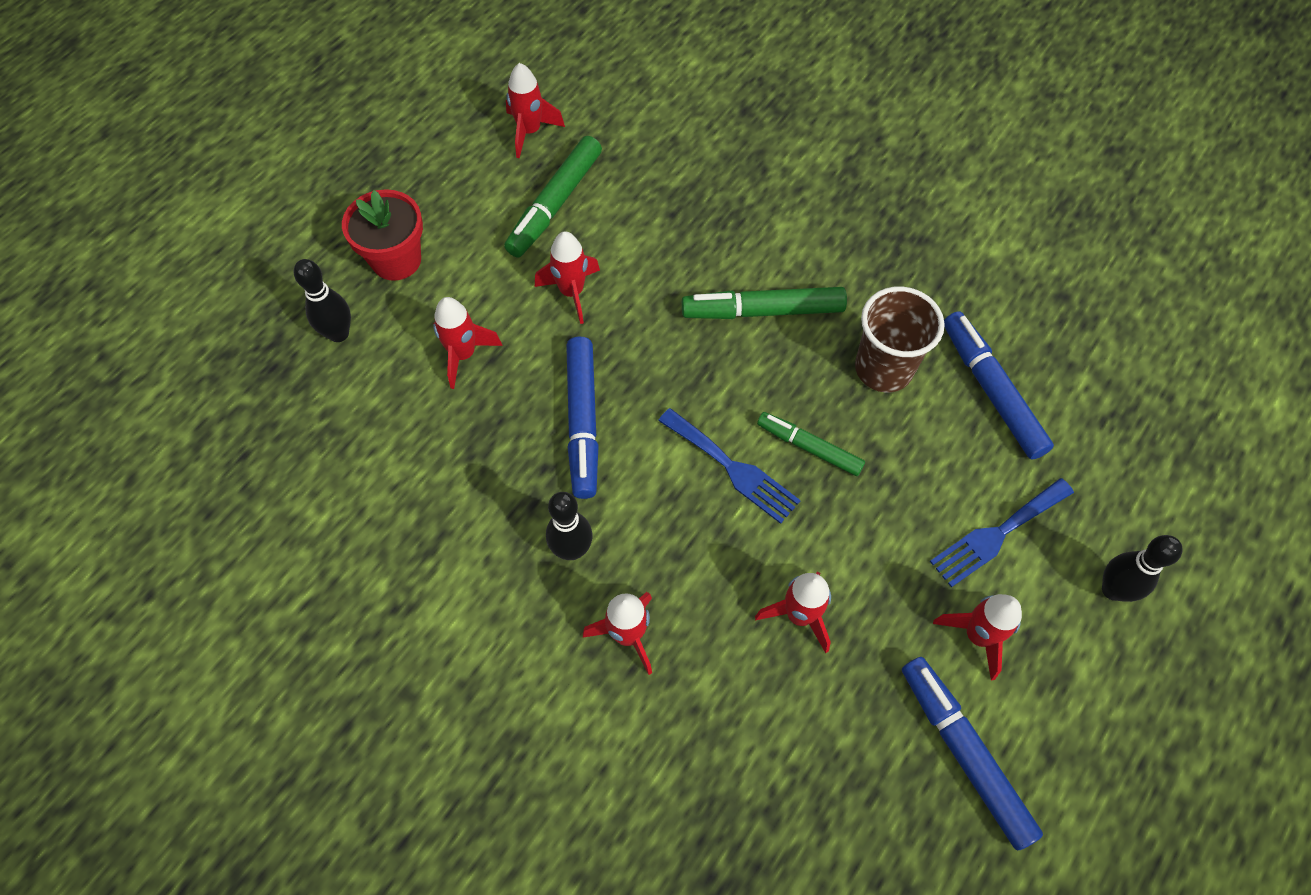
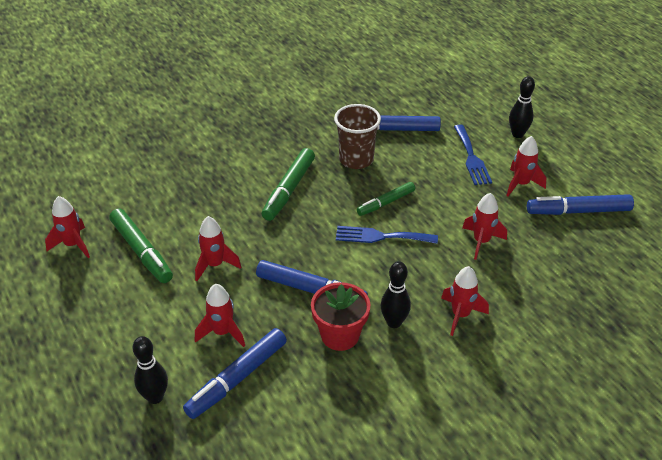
camera: 65 degrees left, 20 degrees down
(396, 260) = (118, 346): red flower pot -> red flower pot (340, 335)
(399, 404) = (237, 378): none -> blue marker
(732, 468) = (381, 236): blue fork -> blue fork turned 150 degrees counterclockwise

